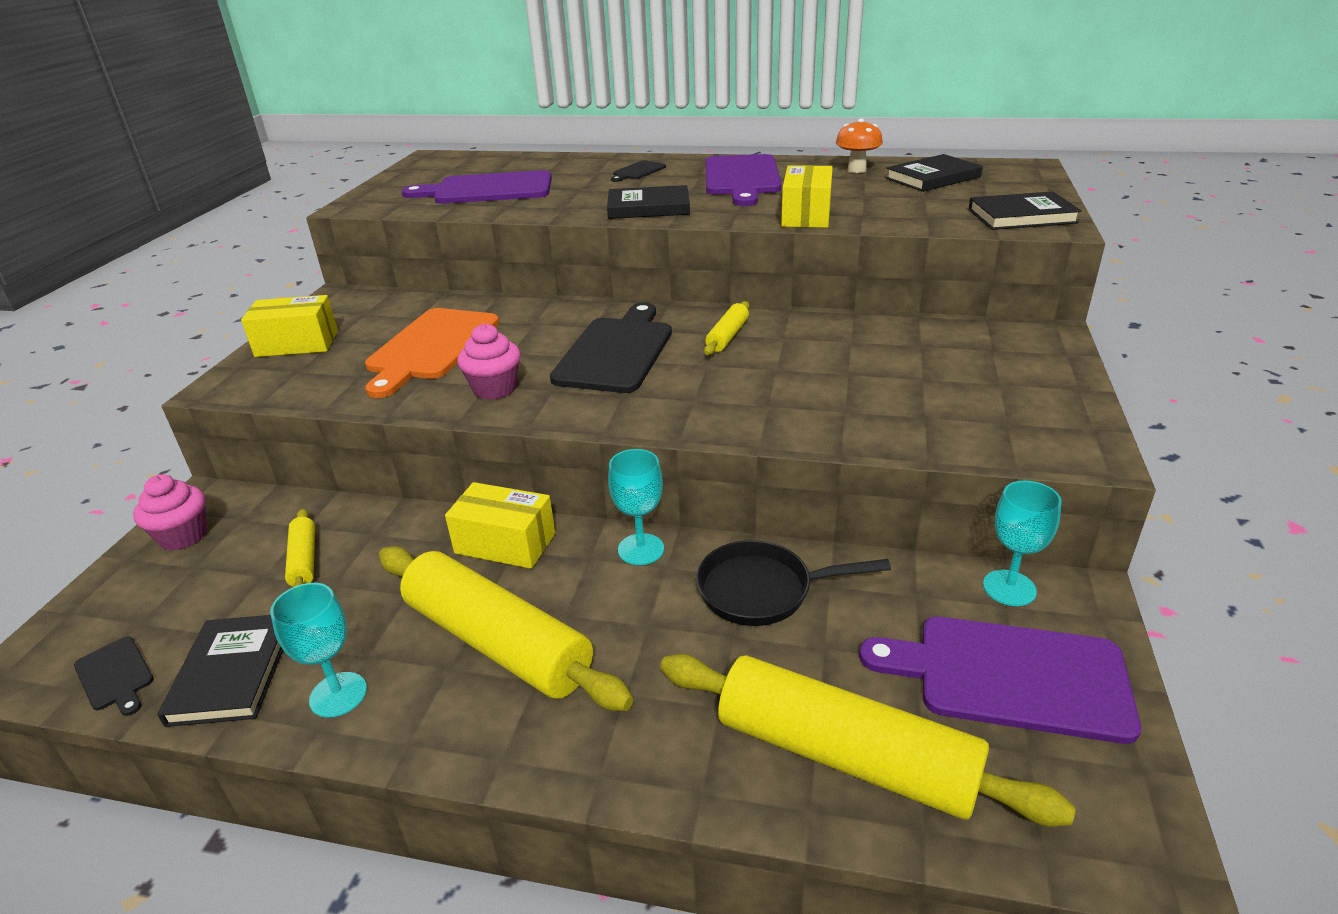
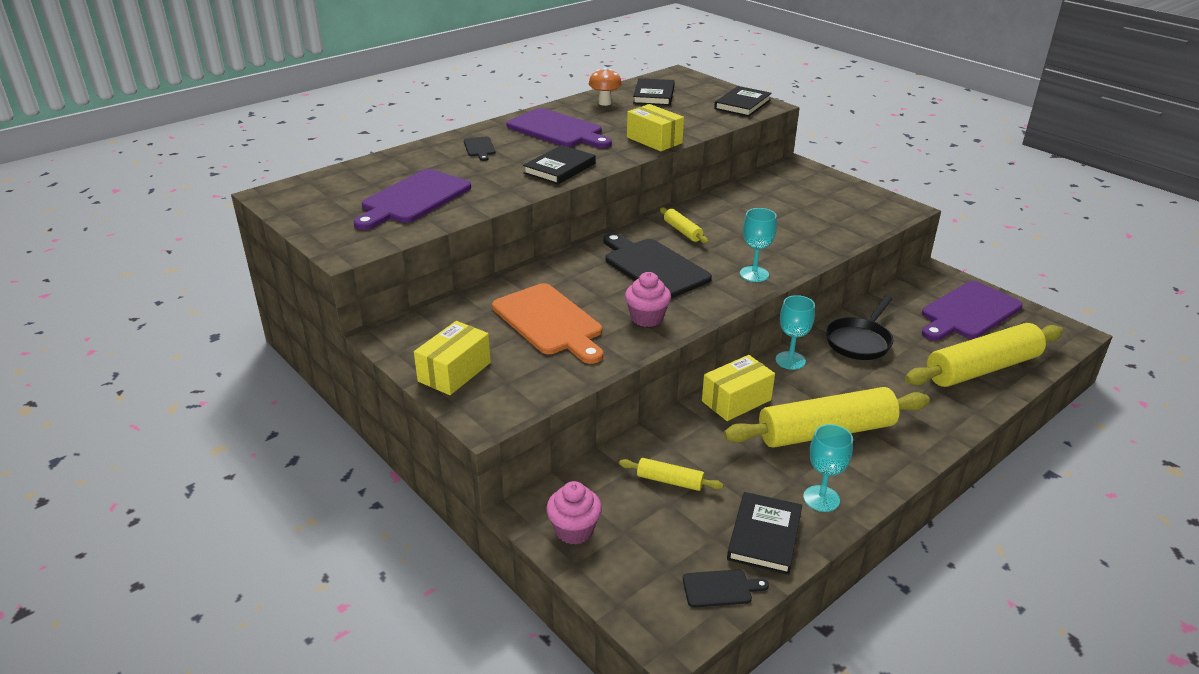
camera: 55 degrees left, 0 degrees up
(232, 673) = (764, 536): black book -> black book turned 75 degrees clockwise
(1009, 588) = (916, 285): turquoise goblet -> turquoise goblet (754, 274)

